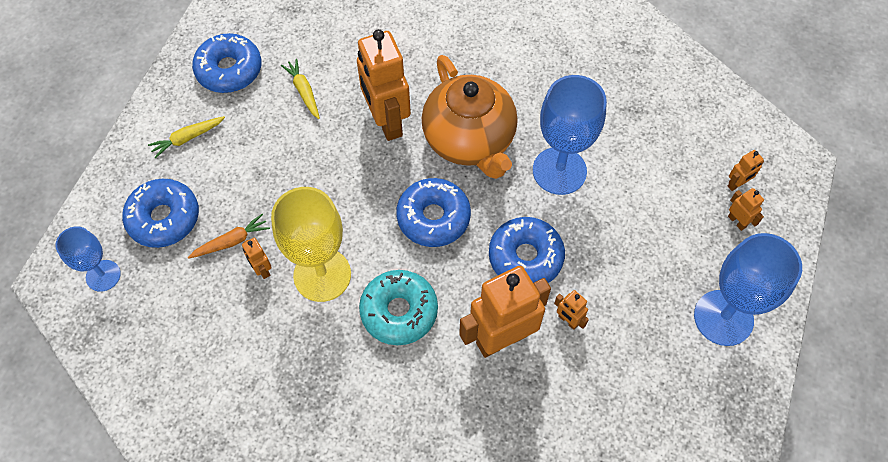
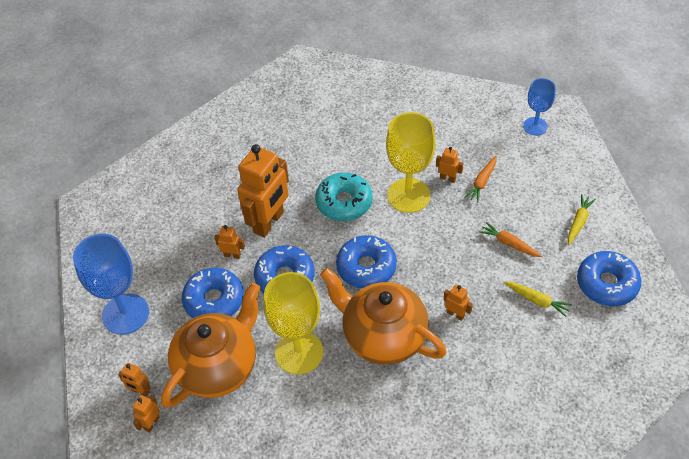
camera: 150 degrees right, 10 degrees down
(164, 218) = (536, 171): blue donut -> blue donut (214, 300)
(273, 157) = (509, 243): none -> orange carrot
(387, 121) = (455, 314): orange robot -> orange robot, size x0.43
(559, 171) = (299, 352): blue goblet -> yellow goblet
(646, 201) = (218, 366): none -> orange teapot

